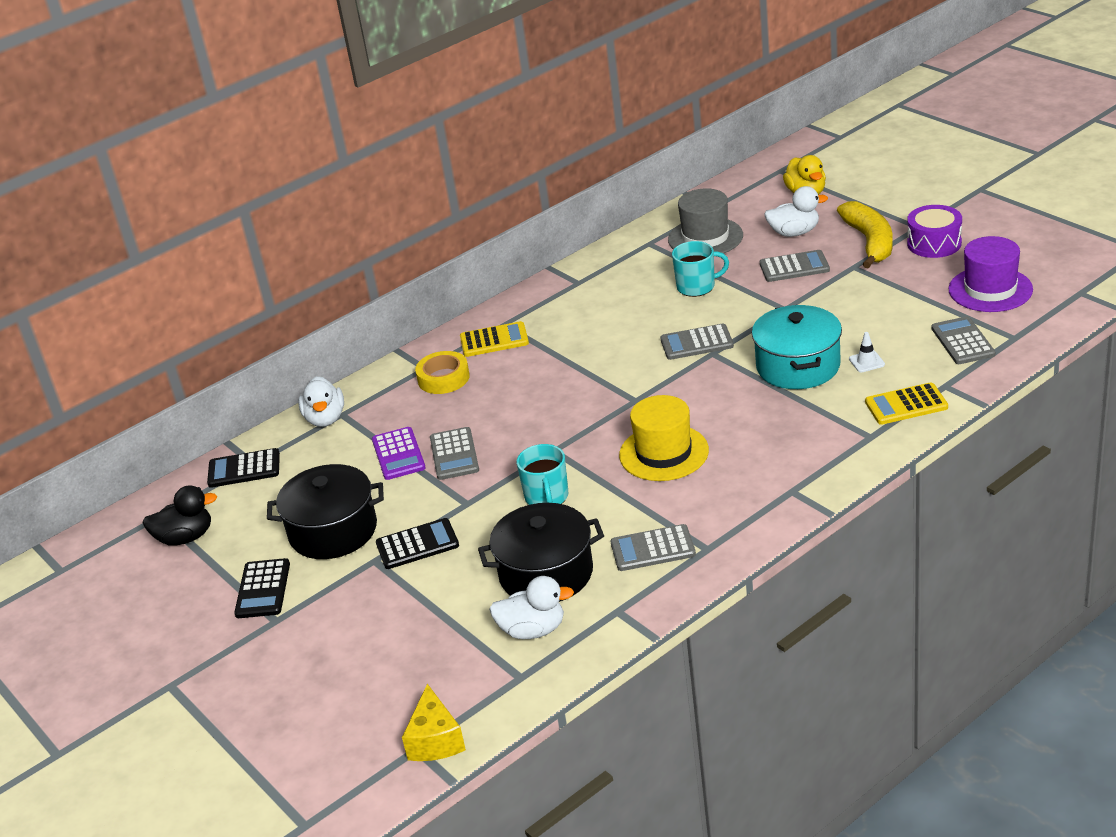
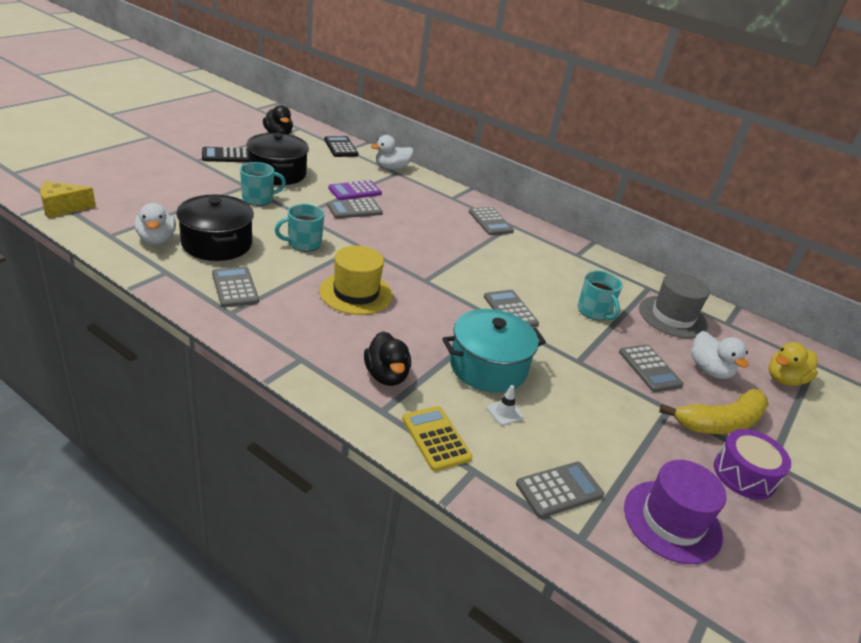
camera: 65 degrees right, 0 degrees up
(417, 545) = (258, 199): black calculator -> turquoise mug
(443, 378) = (441, 204): yellow tape -> none
(494, 340) = (490, 222): yellow calculator -> grey calculator
(816, 432) = (386, 375): none -> black duck

